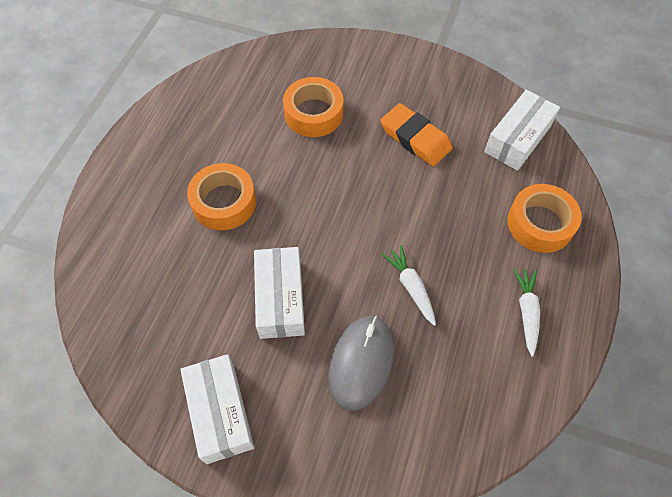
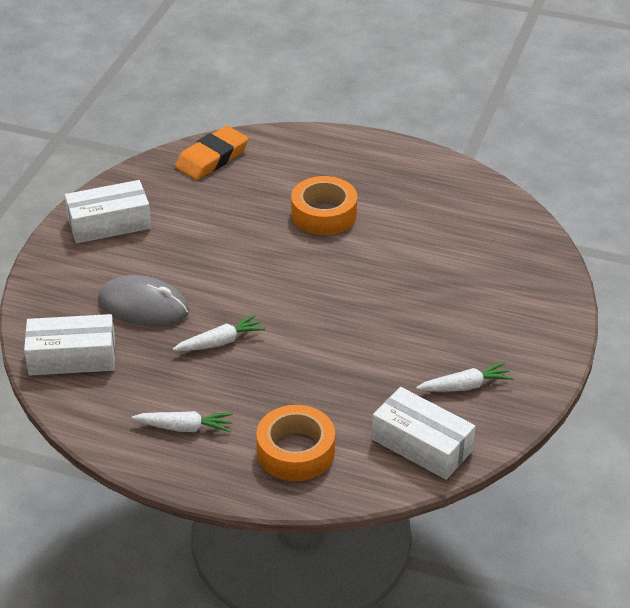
camera: 90 degrees right, 20 degrees down
(280, 299) = (213, 254): white box -> white box (72, 357)
(313, 113) = (446, 273): orange tape -> none
(415, 138) = (416, 354): orange eraser -> orange eraser (212, 158)
(450, 109) = (465, 386): none -> white carrot

